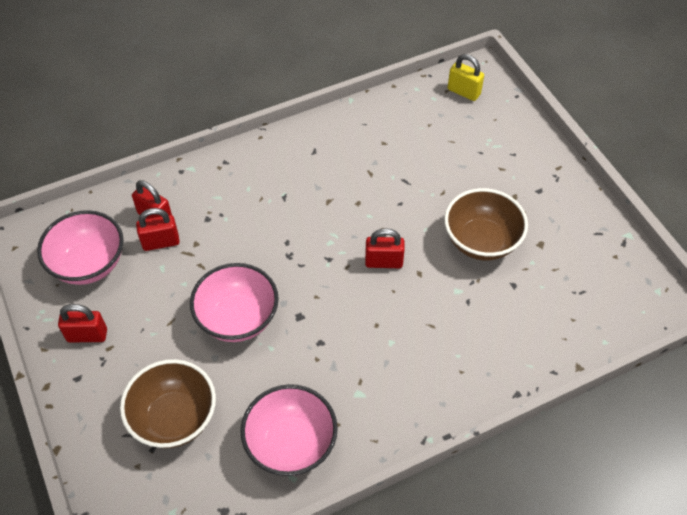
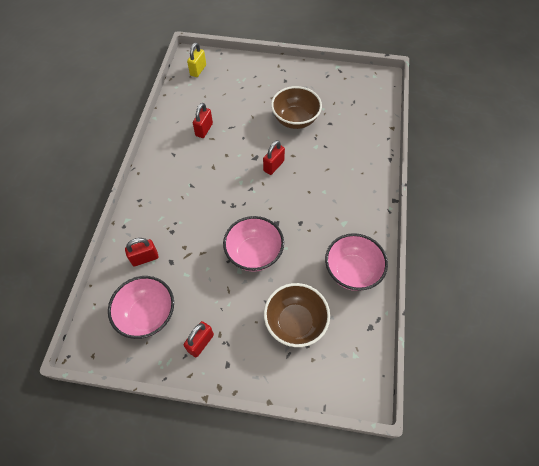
camera: 55 degrees left, 5 degrees up
(161, 242) = (167, 265): red padlock -> red padlock (204, 130)
(463, 92) = (198, 70): yellow padlock -> yellow padlock turned 45 degrees counterclockwise

